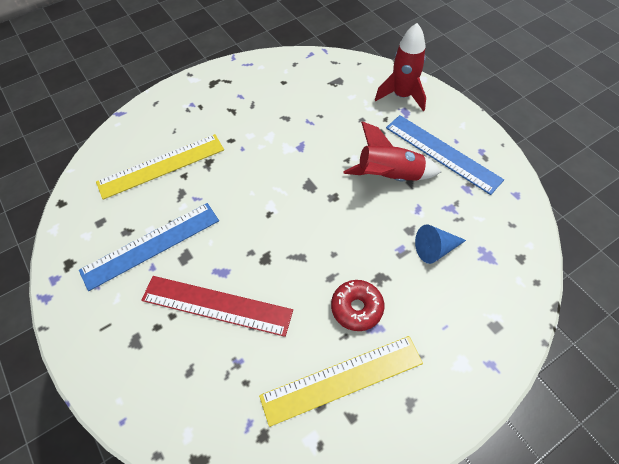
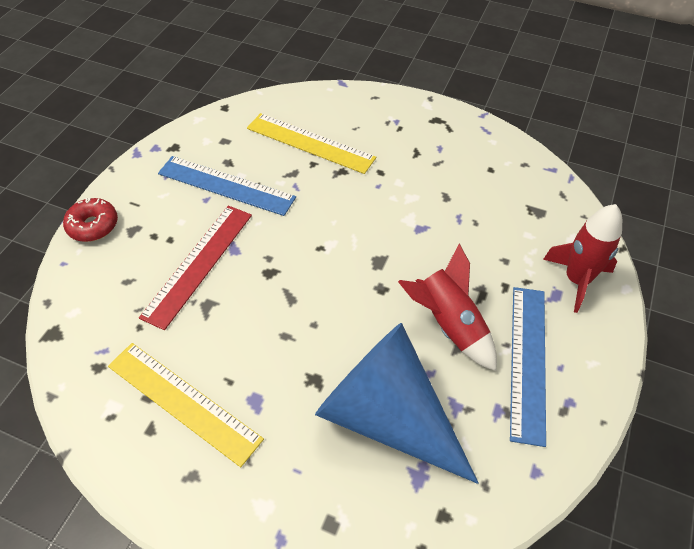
camera: 55 degrees right, 5 degrees down
(216, 305) = (198, 264): red ruler -> red ruler turned 45 degrees clockwise
(356, 308) = (266, 376): red donut -> red donut (93, 225)
(435, 249) = (387, 415): blue cone -> blue cone, size x2.44

